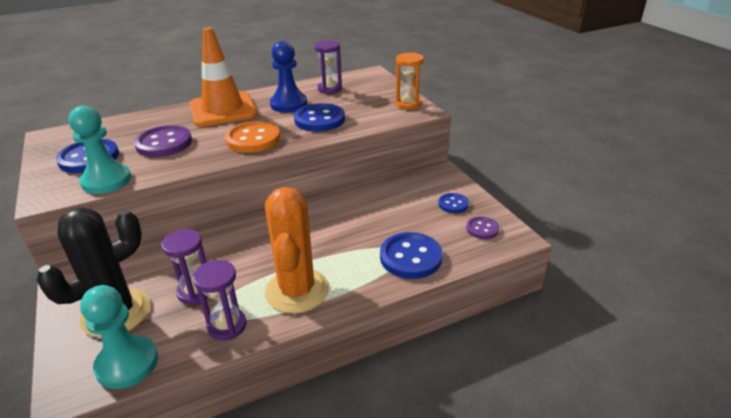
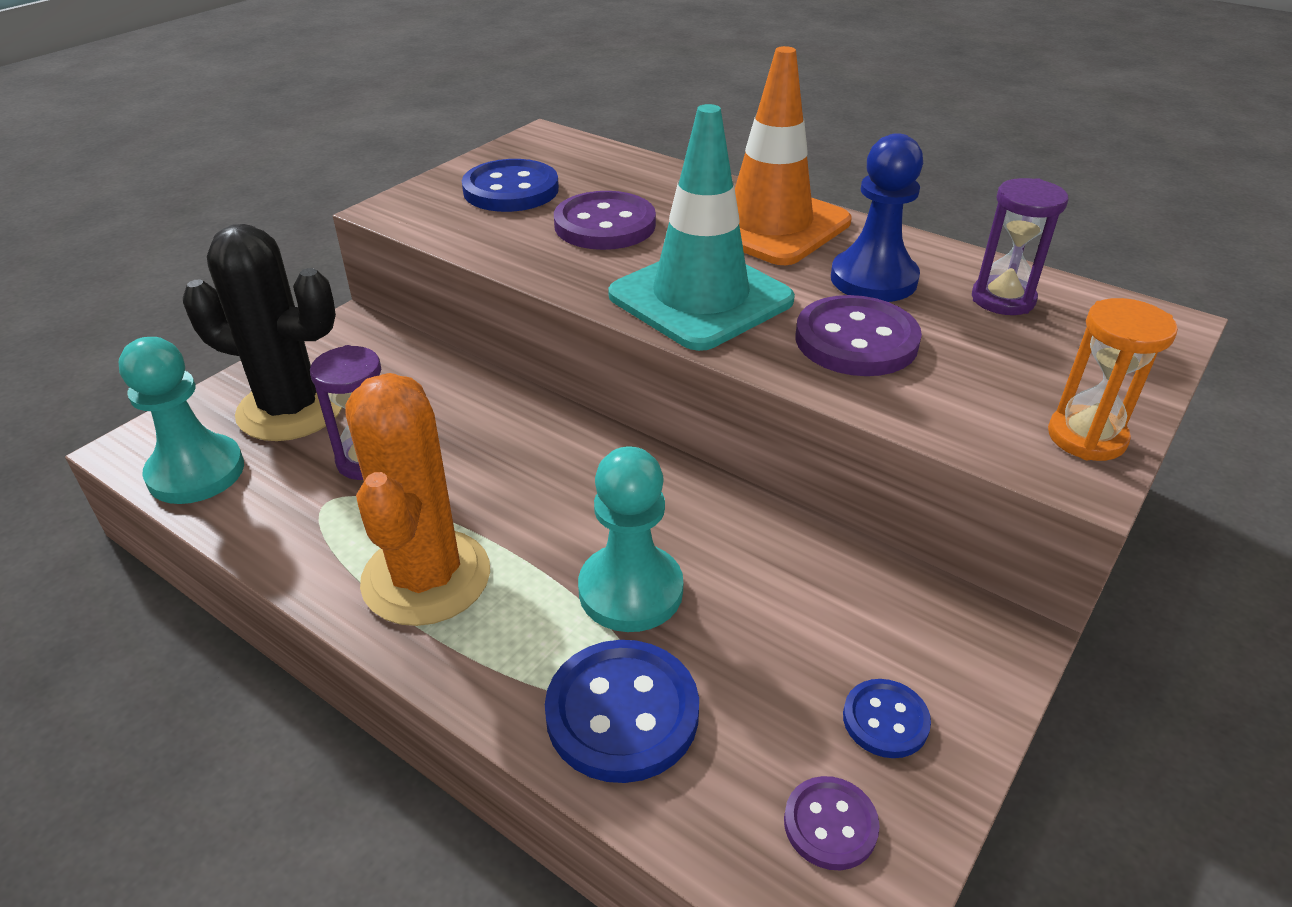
camera: 60 degrees right, 5 degrees up
(106, 181) = (463, 231): turquoise pawn -> turquoise pawn (630, 590)
(227, 326) = (305, 533): purple hourglass -> none
(253, 139) = (700, 298): orange button -> turquoise traffic cone
(297, 291) = (426, 577): orange cactus -> orange cactus turned 60 degrees counterclockwise
(319, 120) = (856, 340): blue button -> purple button

